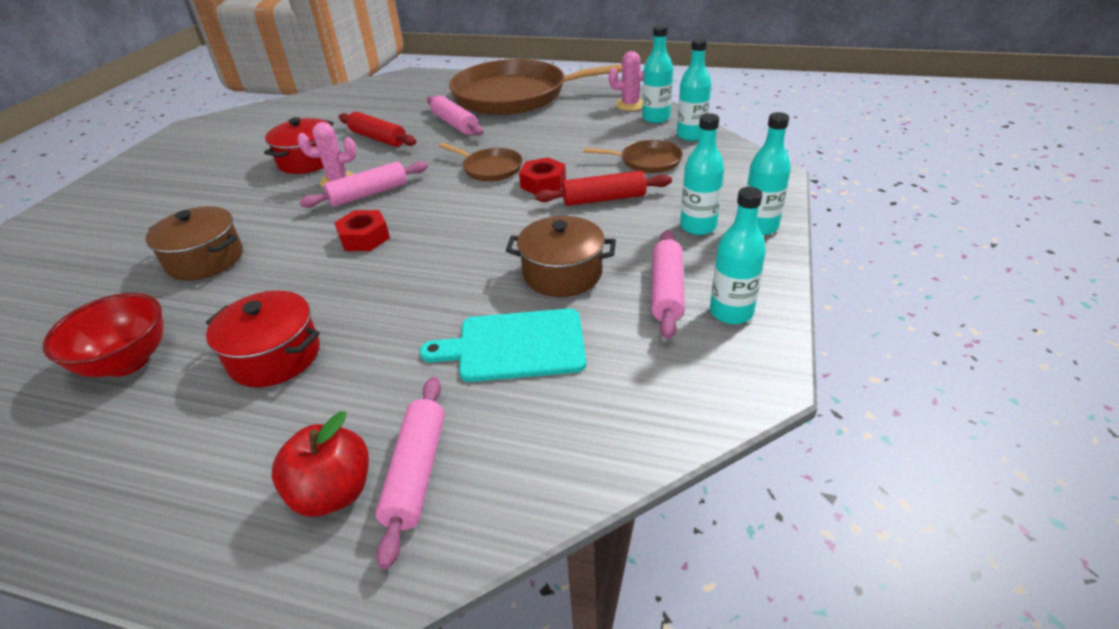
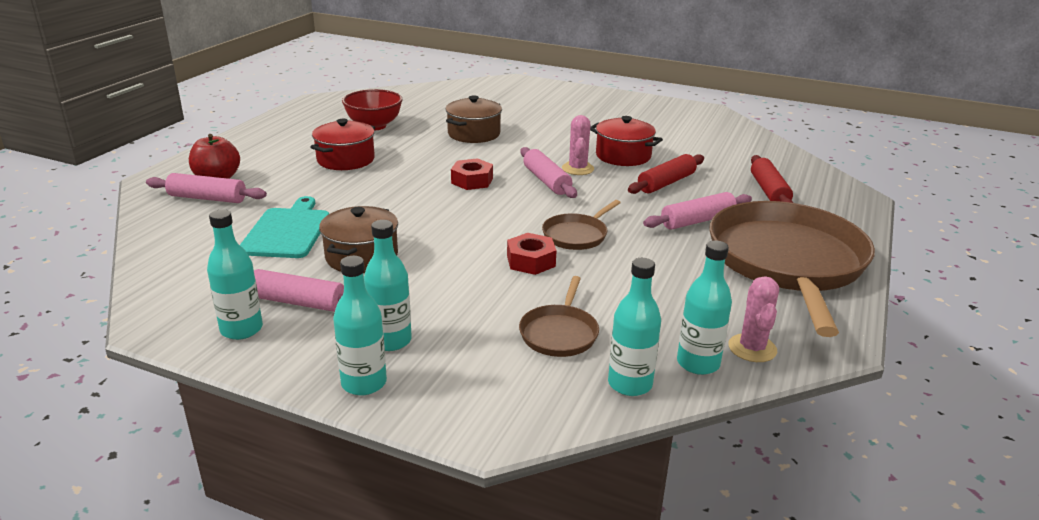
camera: 95 degrees right, 10 degrees down
(604, 199) = (479, 292): red rolling pin -> red rolling pin (768, 191)

